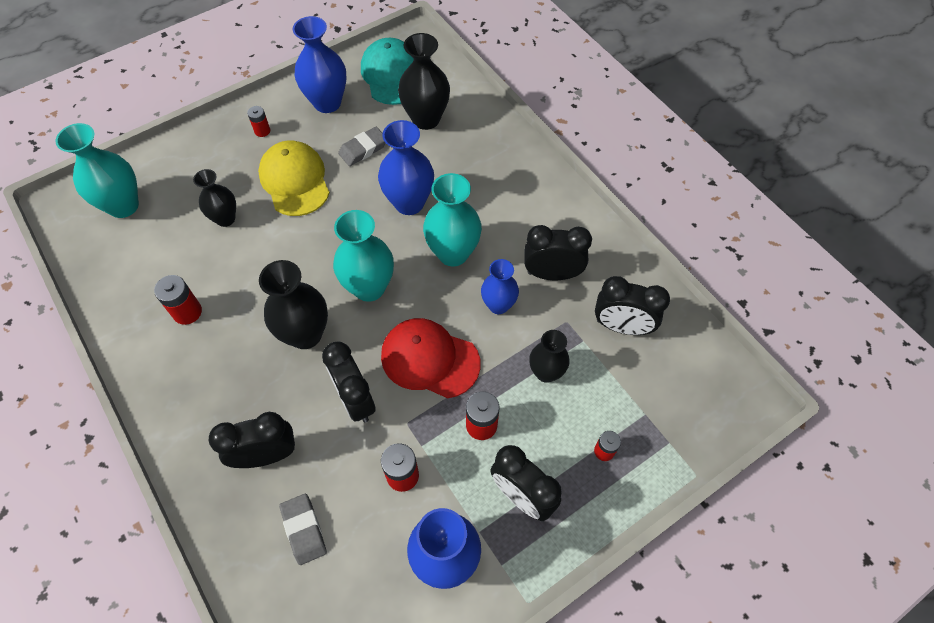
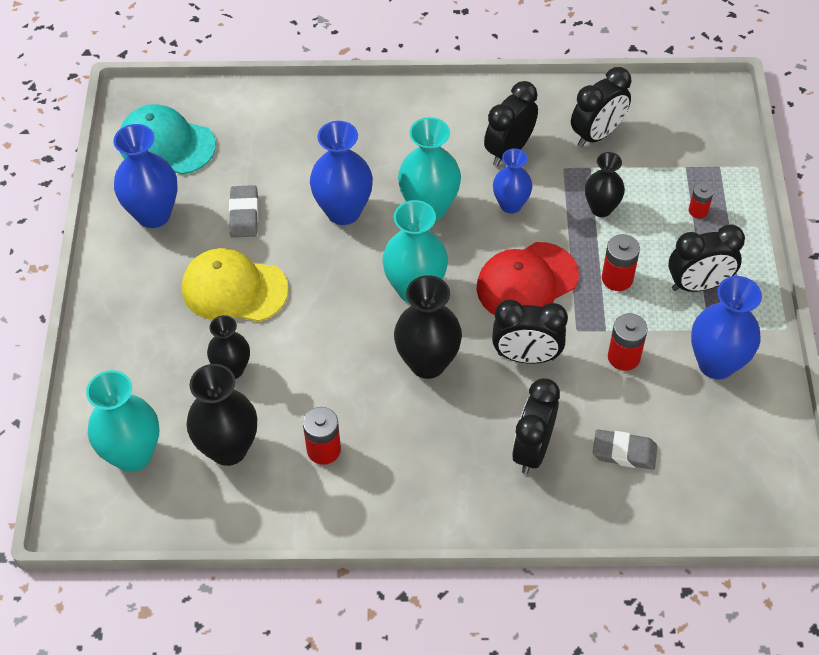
camera: 55 degrees left, 5 degrees down
(262, 131) = (140, 287): red battery -> none
(426, 119) = (251, 146): black vase -> black vase (228, 448)

